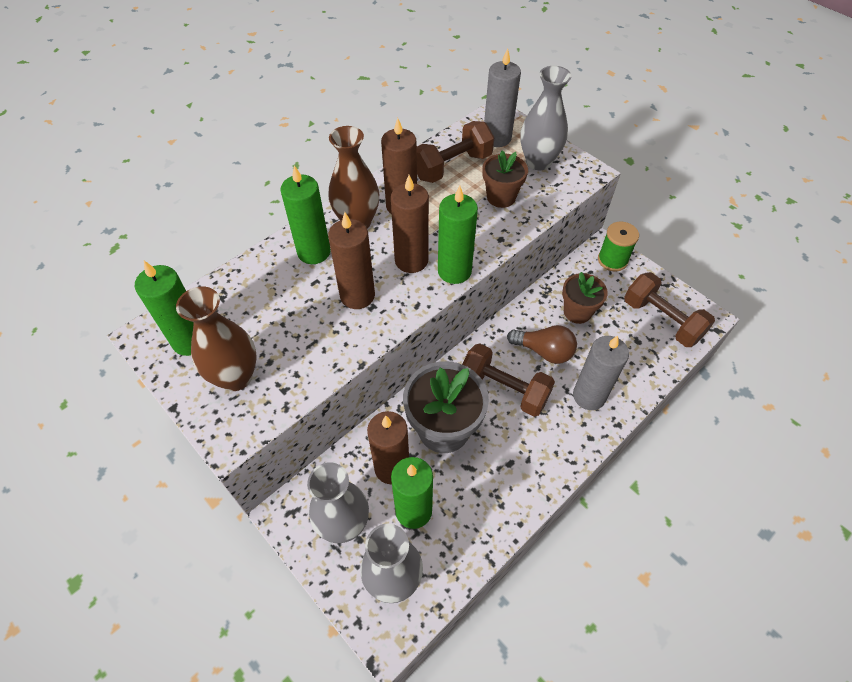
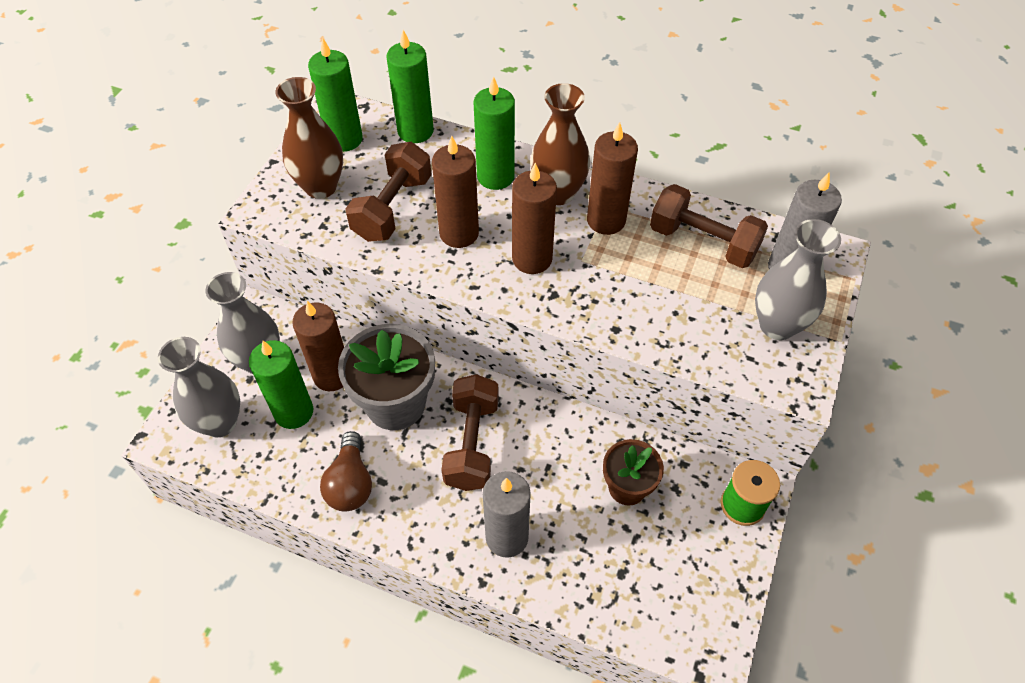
camera: 65 degrees right, 0 degrees up
(454, 271) = (539, 302): green candle -> green candle (415, 131)
(501, 197) = (684, 307): brown flower pot -> none
(544, 351) = (546, 468): brown light bulb -> brown light bulb (350, 483)
(661, 320) = (674, 595): brown dumbbell -> brown dumbbell (392, 208)

